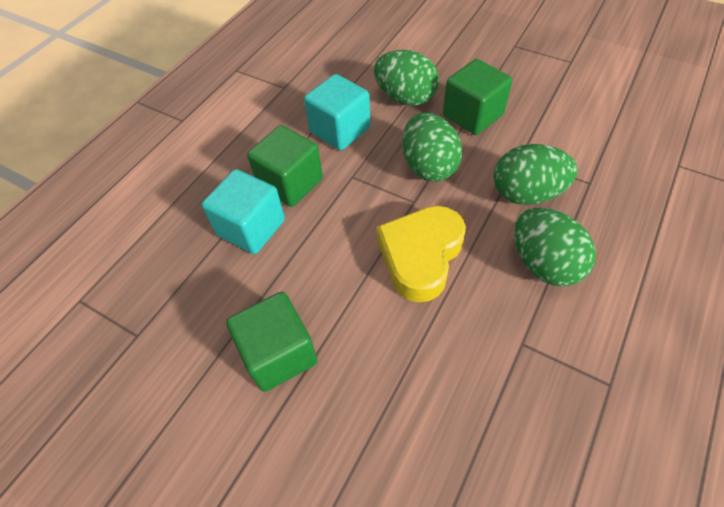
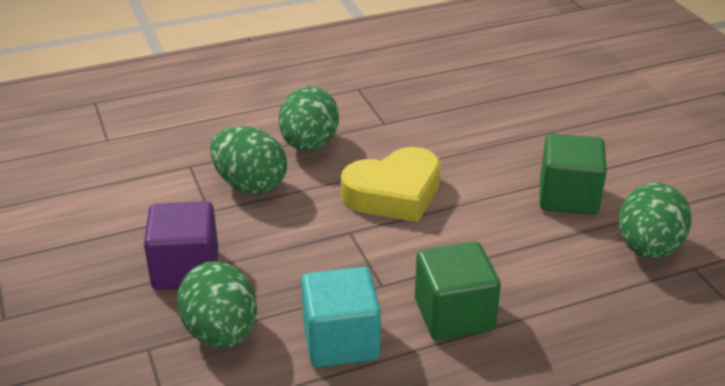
camera: 145 degrees left, 20 degrees down
(251, 227) = (530, 295): turquoise cube -> none
(428, 166) = (298, 250): green egg -> green egg (648, 248)
(472, 115) = (186, 269): green cube -> purple cube

